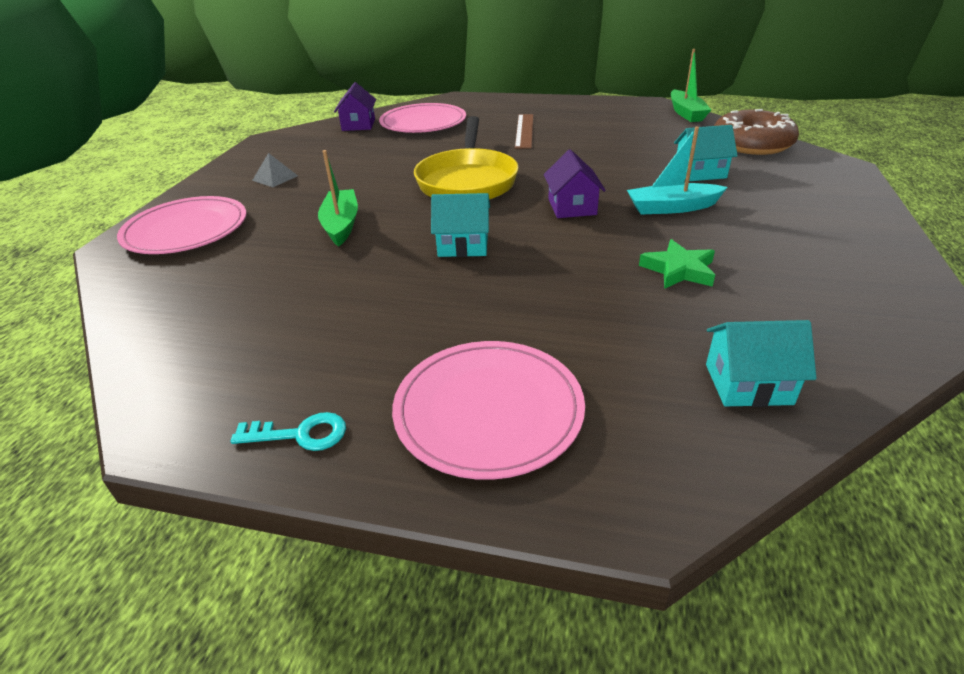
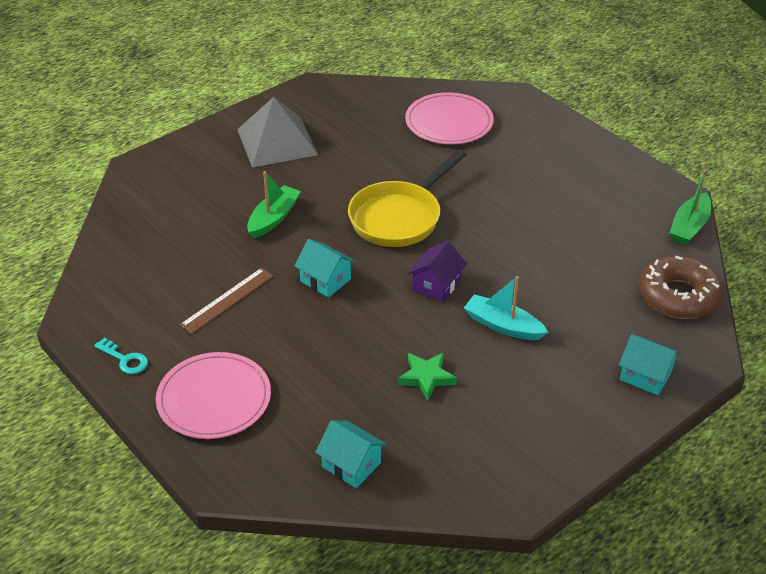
camera: 35 degrees right, 5 degrees up
(186, 230) = (182, 171): pink plate -> none
(275, 178) = (277, 142): grey pyramid -> grey pyramid, size x2.39
(358, 125) = (396, 99): purple house -> none
(524, 131) = (515, 177): brown ruler -> brown ruler (227, 300)
(700, 172) = (580, 304): turquoise house -> turquoise house (645, 376)

